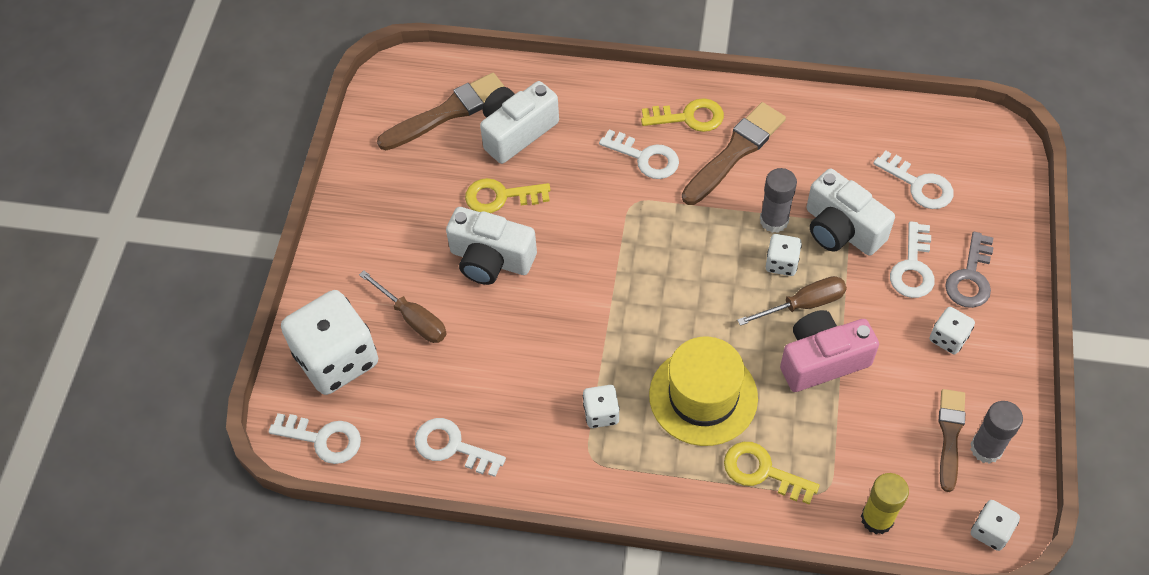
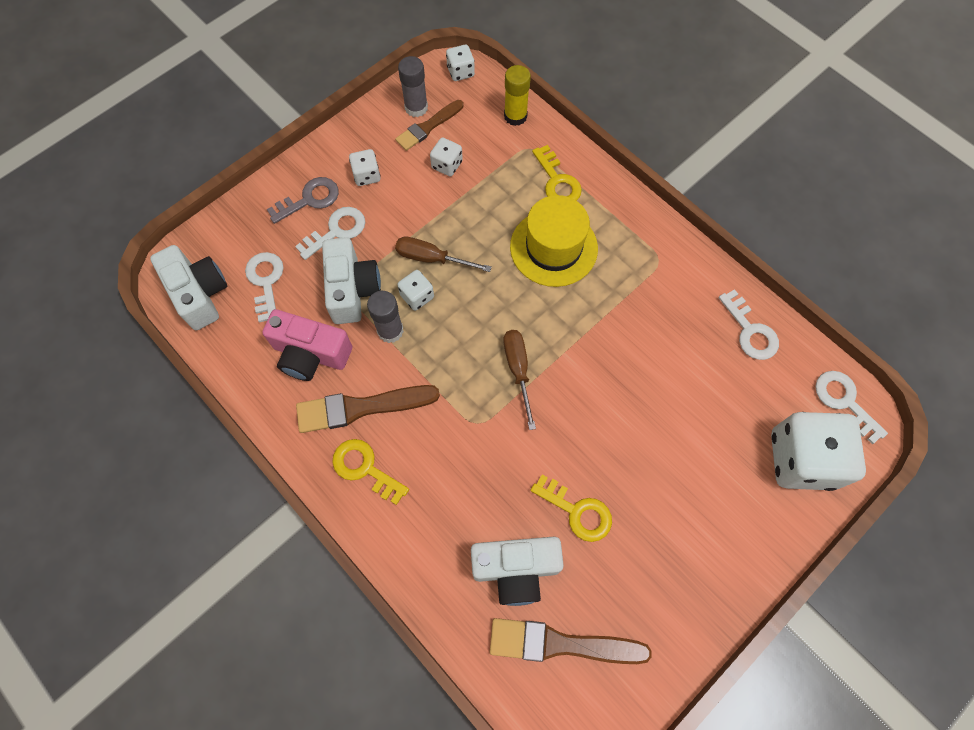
camera: 145 degrees left, 10 degrees up
(413, 318) = (720, 451): brown screwdriver -> brown screwdriver (518, 370)
(491, 259) = (625, 457): white camera -> white camera (199, 294)
(601, 413) = (630, 283): white dice -> white dice (447, 165)
(645, 157) = (433, 457): white key -> none
(822, 360) = (457, 216): pink camera -> pink camera (311, 354)

